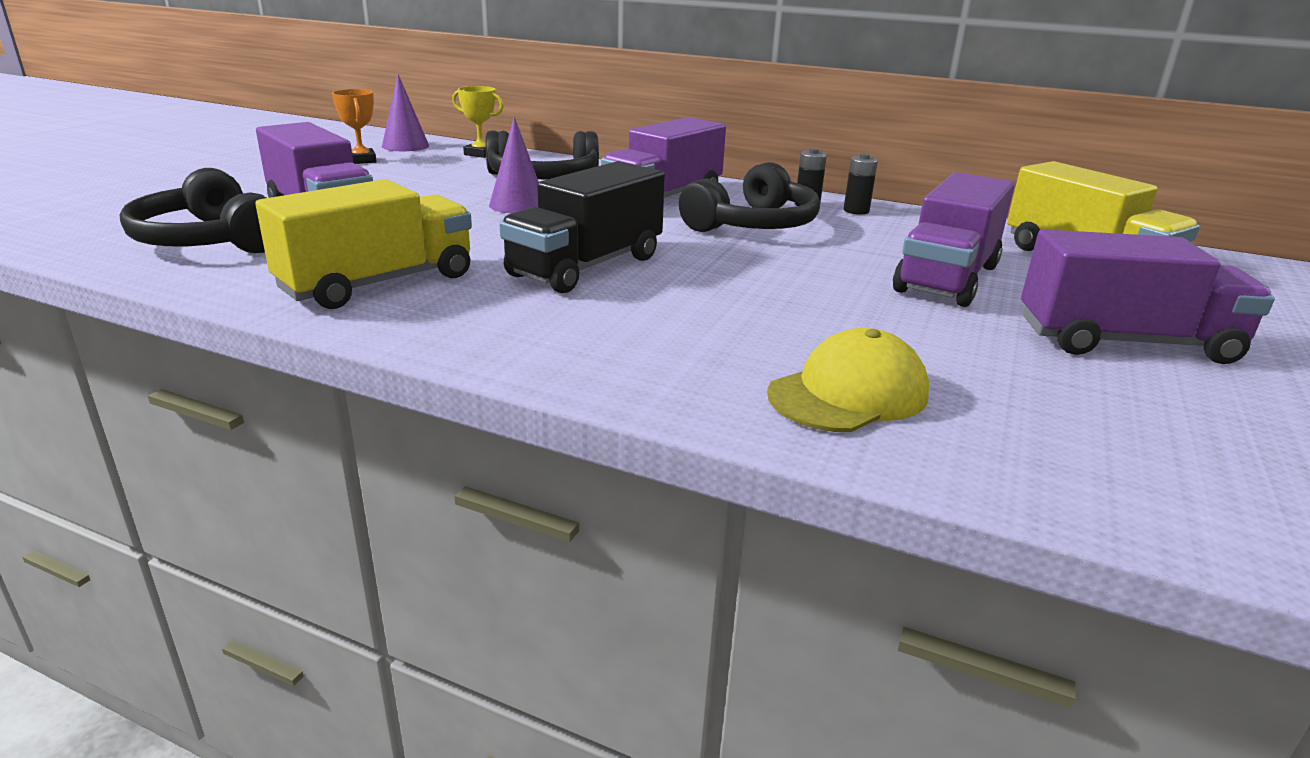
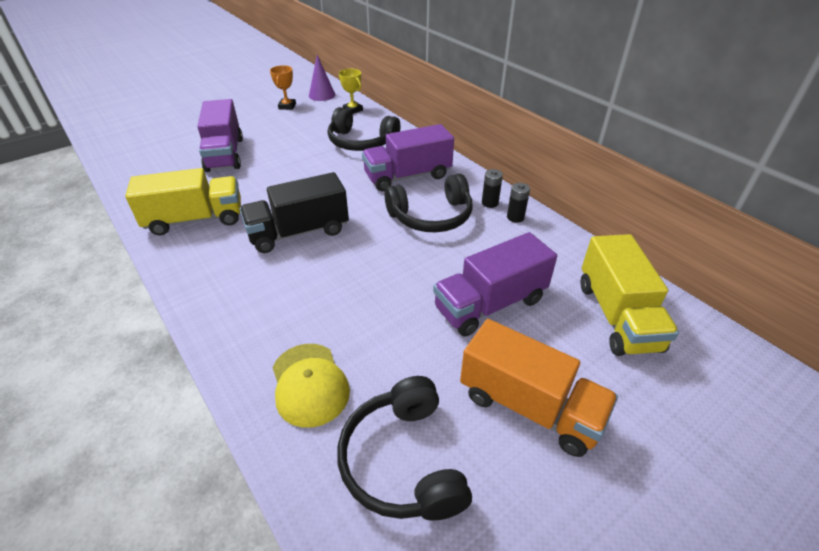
camera: 30 degrees right, 15 degrees up
(210, 240) = (162, 166): black headphones -> black headphones (403, 461)
(518, 205) = (322, 166): purple cone -> none
(848, 394) = (309, 384): yellow cap -> yellow cap turned 75 degrees clockwise
(1125, 342) = (529, 406): purple truck -> orange truck

